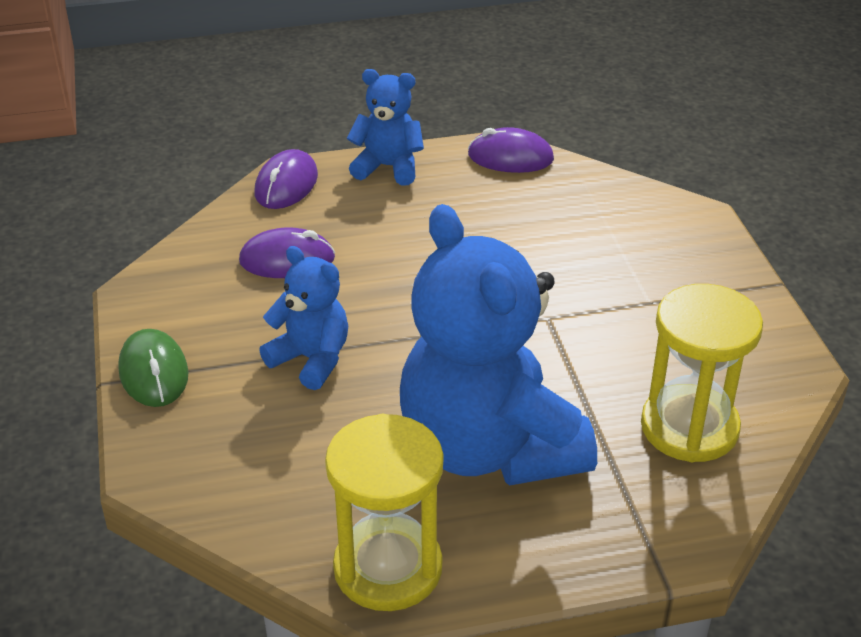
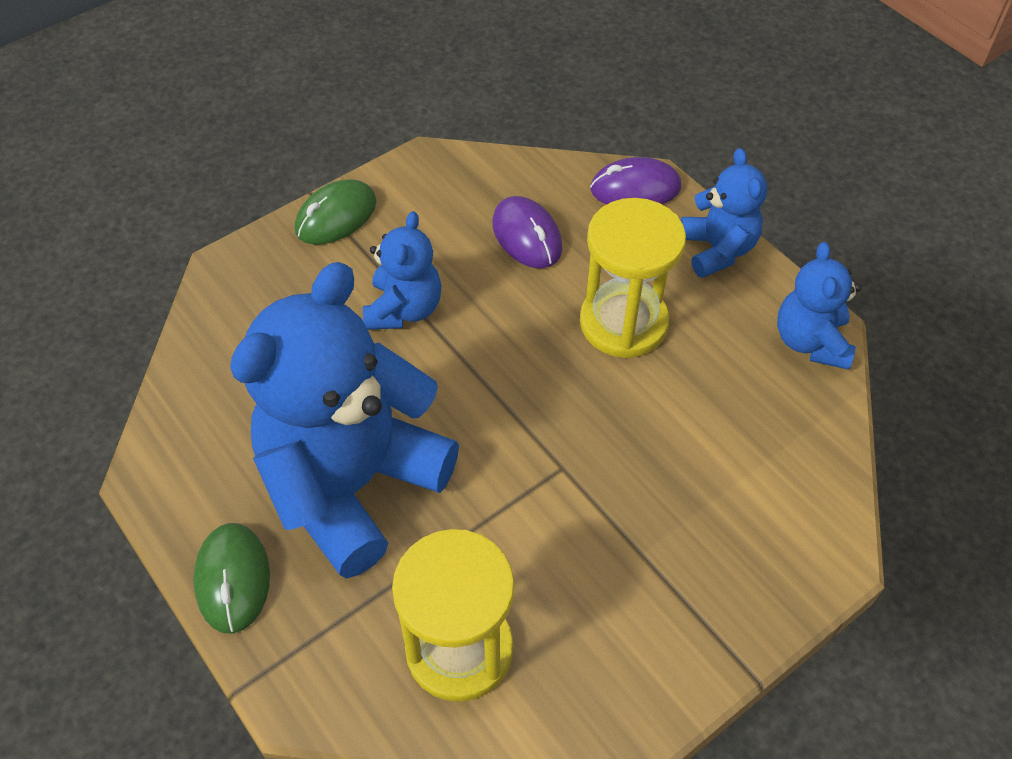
camera: 65 degrees right, 15 degrees up
(388, 568) = (181, 463): yellow hourglass -> yellow hourglass (623, 323)
(510, 157) = (810, 342): purple mouse -> blue teddy bear
(547, 559) = (232, 579): none -> green mouse

